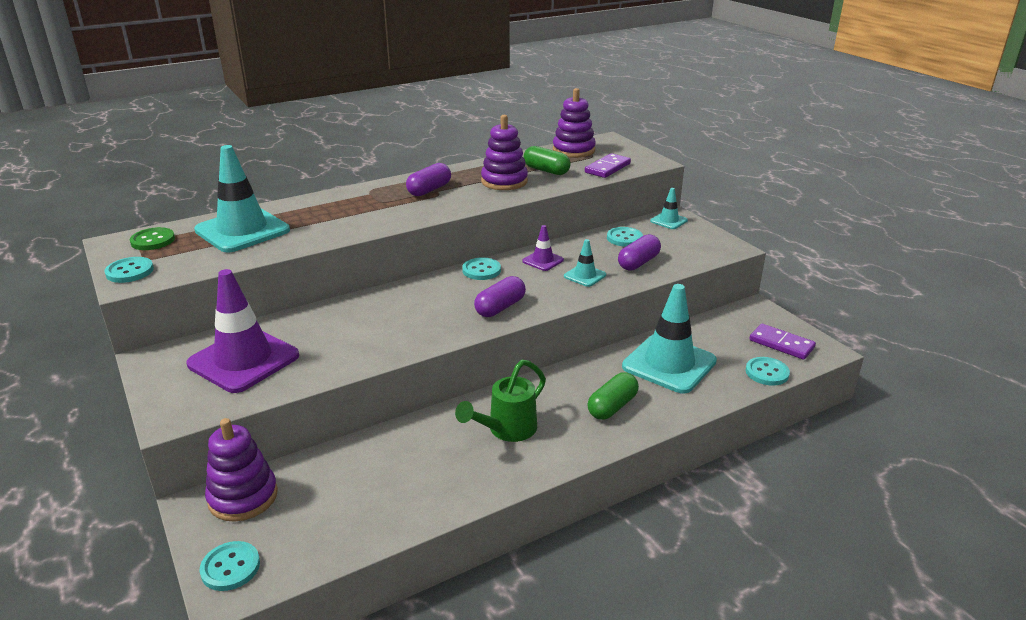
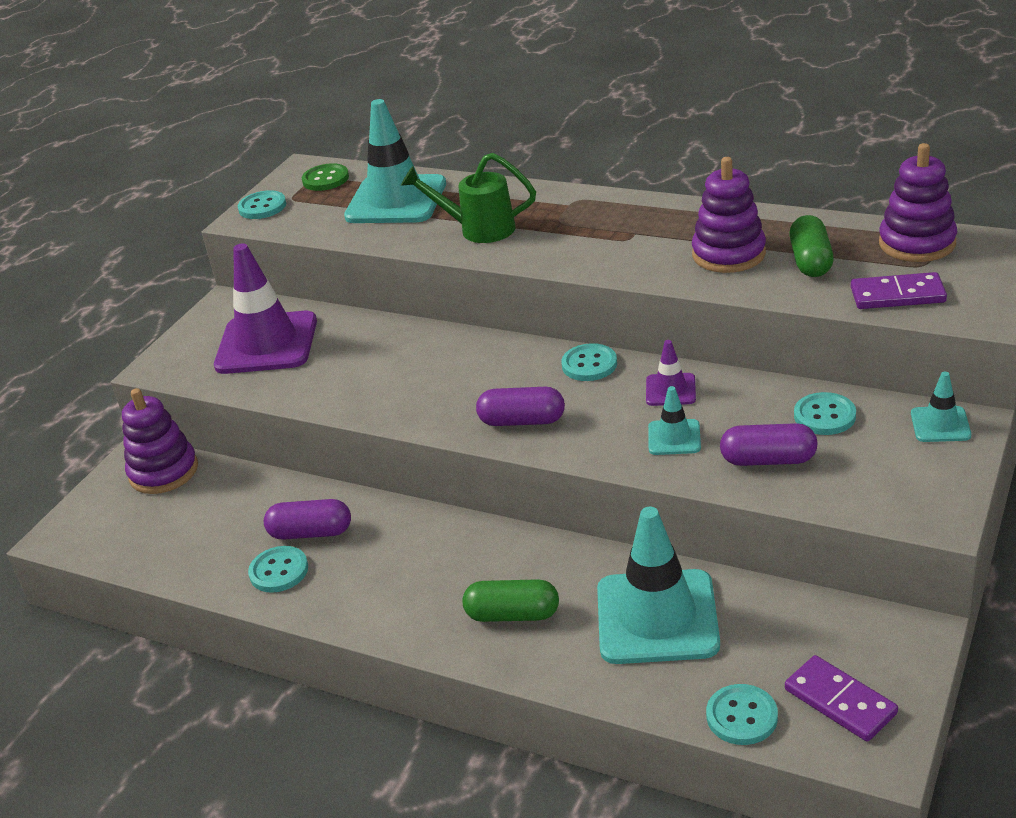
camera: 60 degrees right, 5 degrees up
(230, 567) = (83, 521): turquoise button -> turquoise button (279, 571)
(429, 190) = (630, 228): purple capsule -> purple capsule (311, 533)
(506, 430) = (392, 562): green watering can -> green watering can (478, 229)
(781, 344) = (840, 701): purple domino -> purple domino turned 45 degrees counterclockwise

